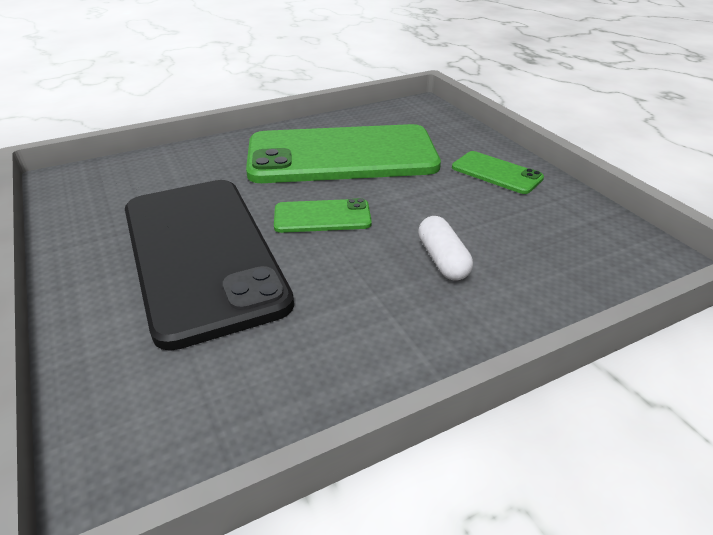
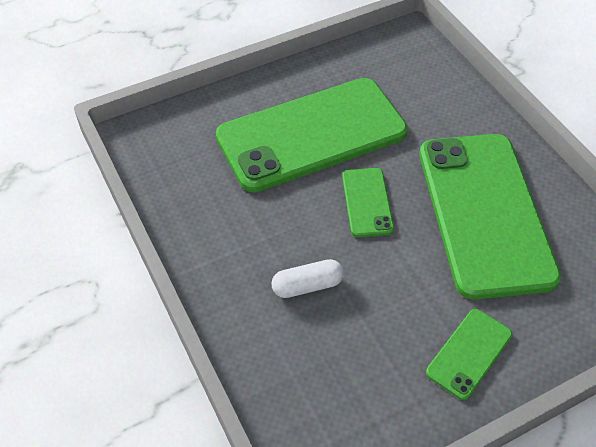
camera: 90 degrees right, 15 degrees up
(202, 254) = (311, 134): black phone -> green phone

